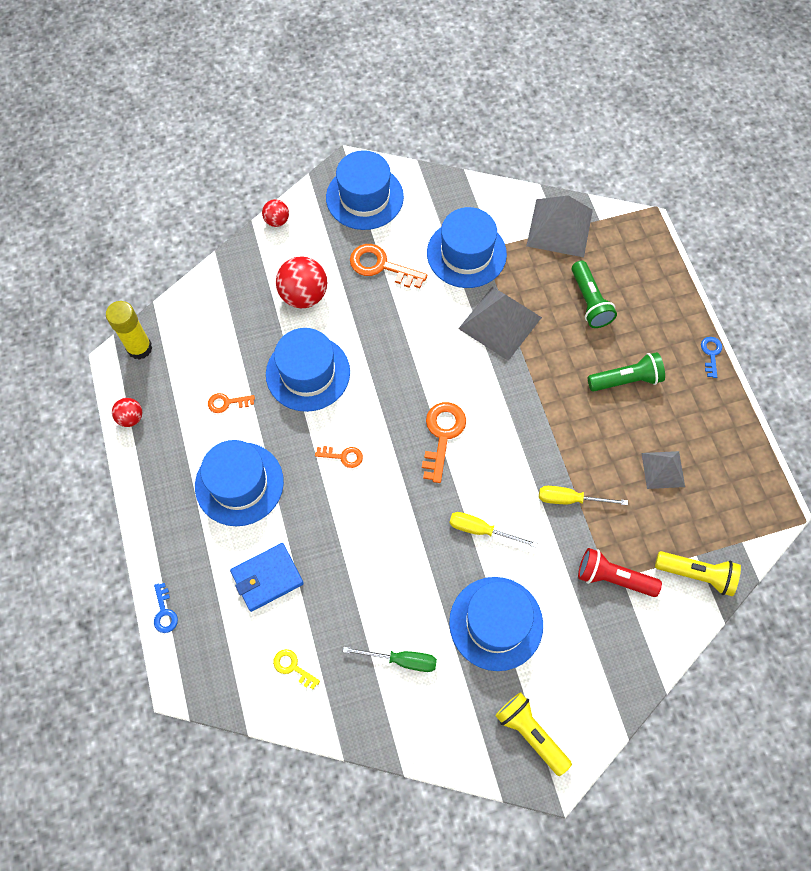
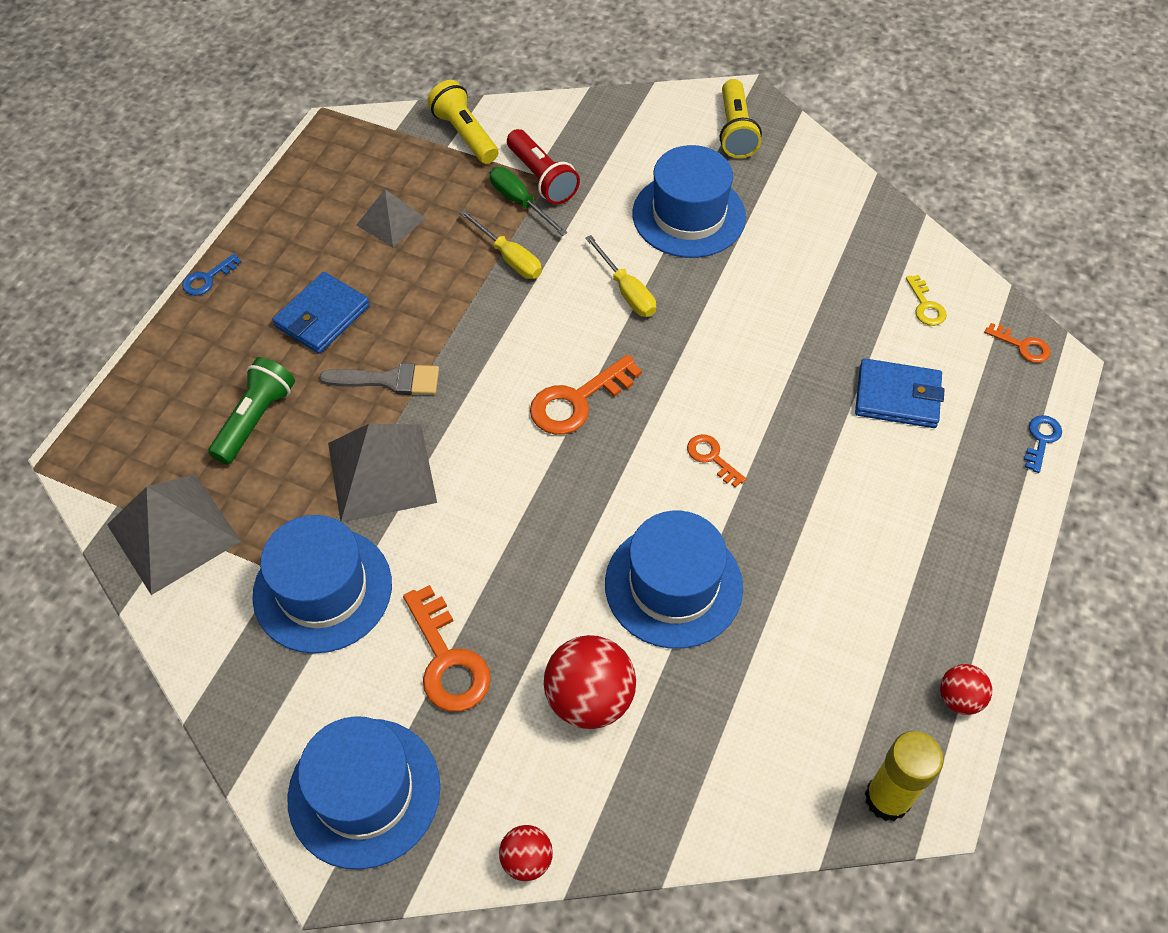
camera: 140 degrees left, 10 degrees down
(227, 403) = (810, 623): orange key -> orange key (1022, 346)
(239, 484) = (862, 513): blue hat -> none
(401, 660) = (808, 245): green screwdriver -> green screwdriver (520, 202)
(550, 371) = (389, 380): none -> grey brush
(626, 380) = (322, 316): green flashlight -> blue wallet

